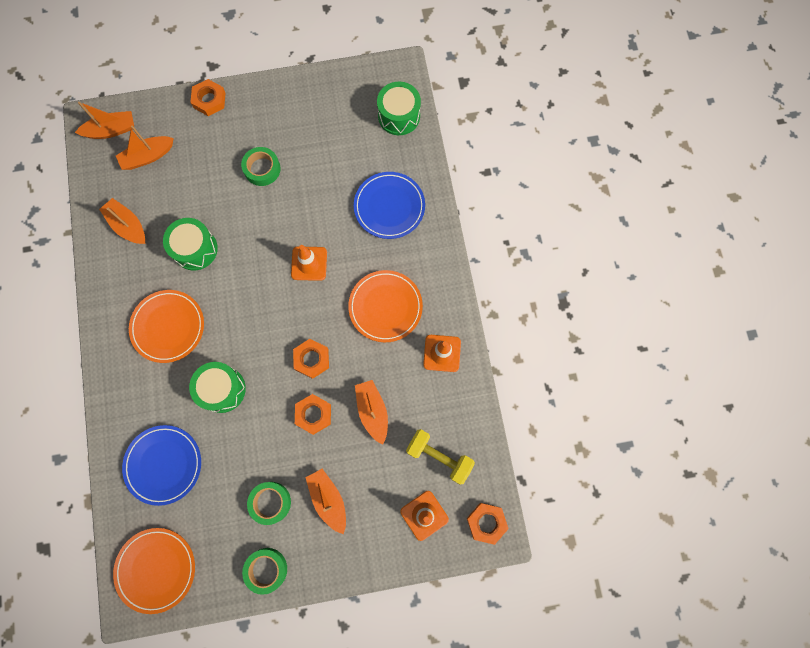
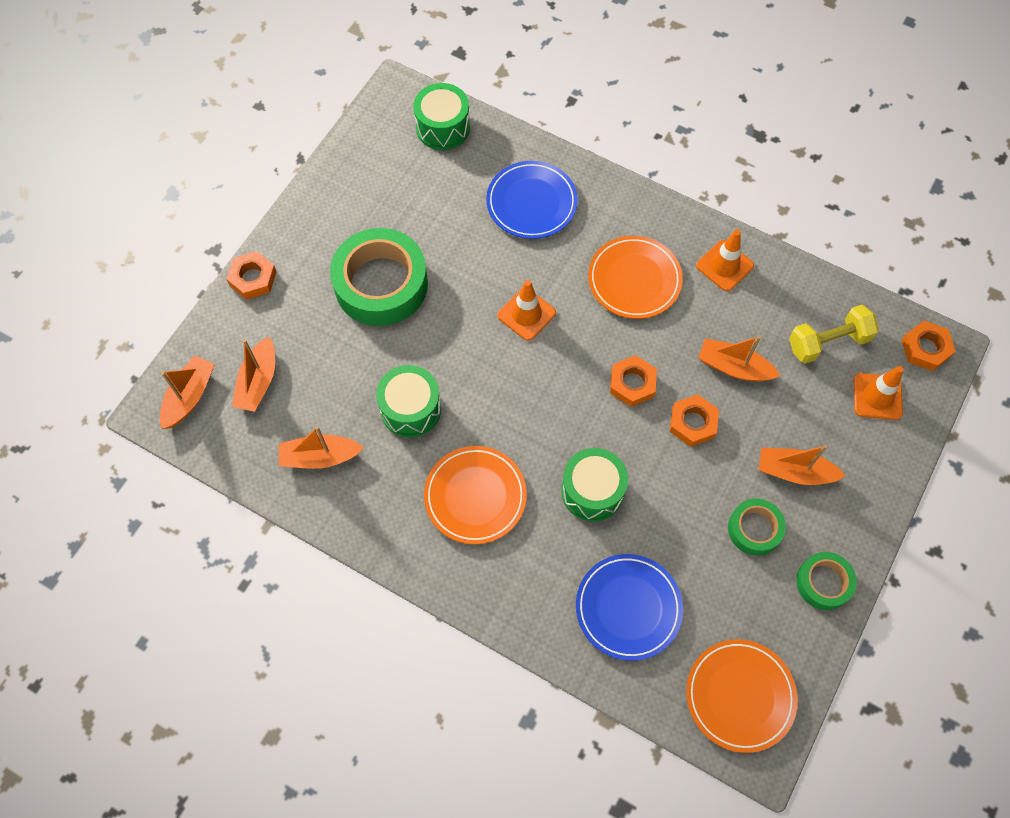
camera: 50 degrees left, 10 degrees down
(262, 169) = (381, 284): green tape -> green tape, size x1.92

